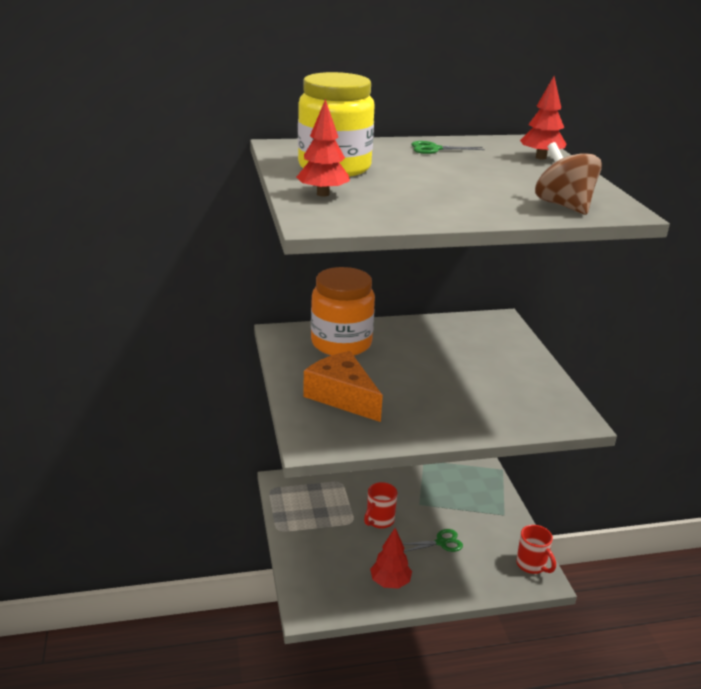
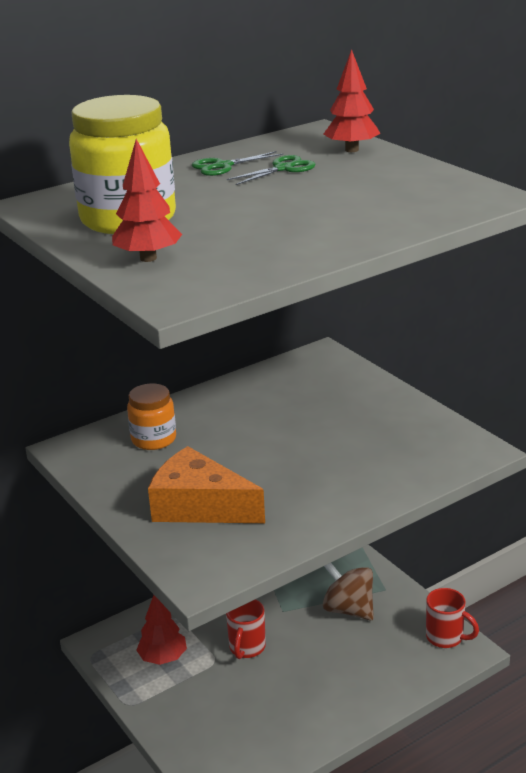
camera: 20 degrees left, 0 degrees up
(341, 343) = (154, 439): orange jar -> orange jar, size x0.56
(390, 582) = (299, 718): red tree -> red tree (163, 658)
(441, 542) = (332, 648): green scissors -> green scissors (283, 169)
(563, 205) = (429, 205): brown spinning top -> brown spinning top (348, 609)

